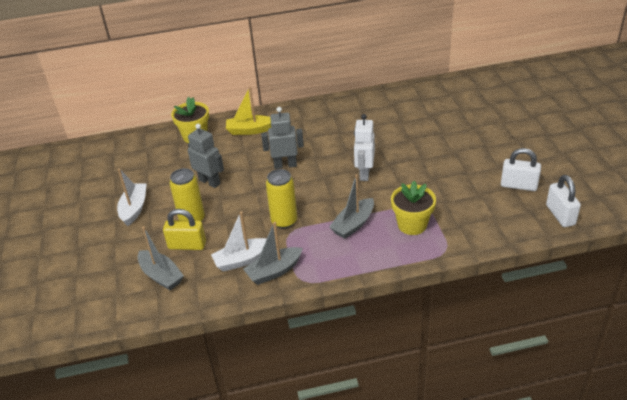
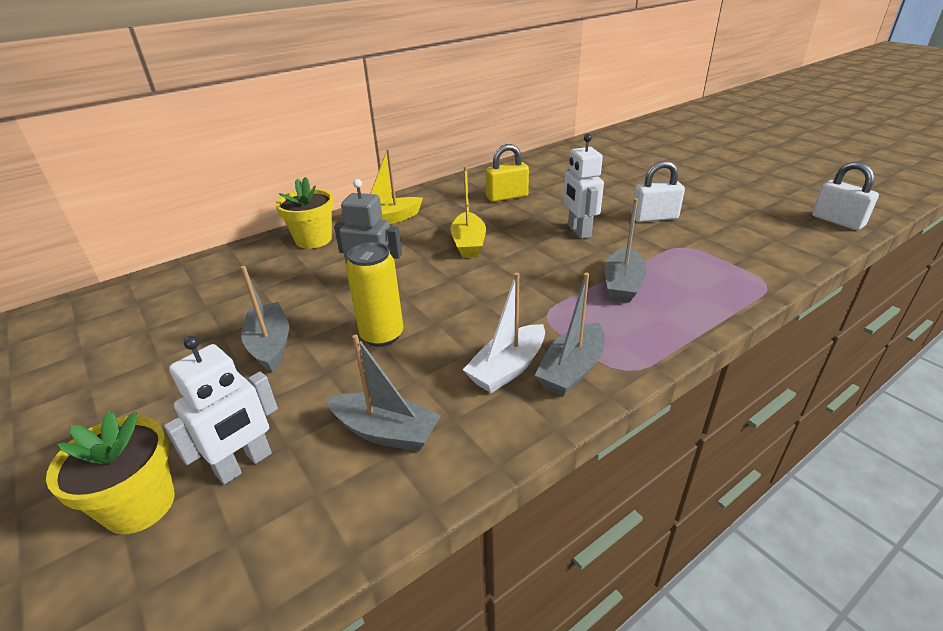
camera: 25 degrees left, 5 degrees down
(93, 271) = (244, 464): none -> white robot
(134, 209) = (270, 345): white boat -> grey boat
(187, 245) = (399, 372): yellow padlock -> yellow padlock (507, 197)
(284, 221) = (525, 303): yellow can -> none
(285, 165) = (468, 243): grey robot -> yellow boat
(412, 225) = (695, 267): yellow flower pot -> yellow flower pot (140, 505)
(518, 185) = (761, 206): white padlock -> white padlock (654, 217)

